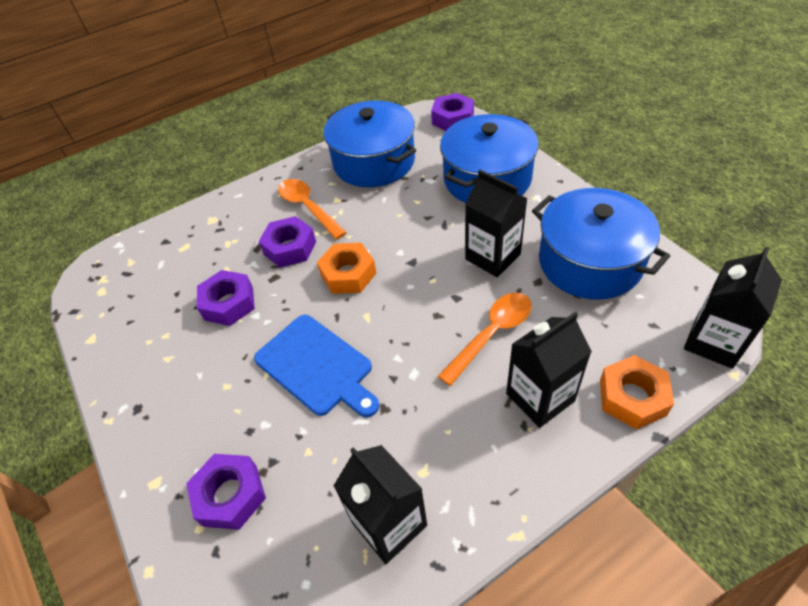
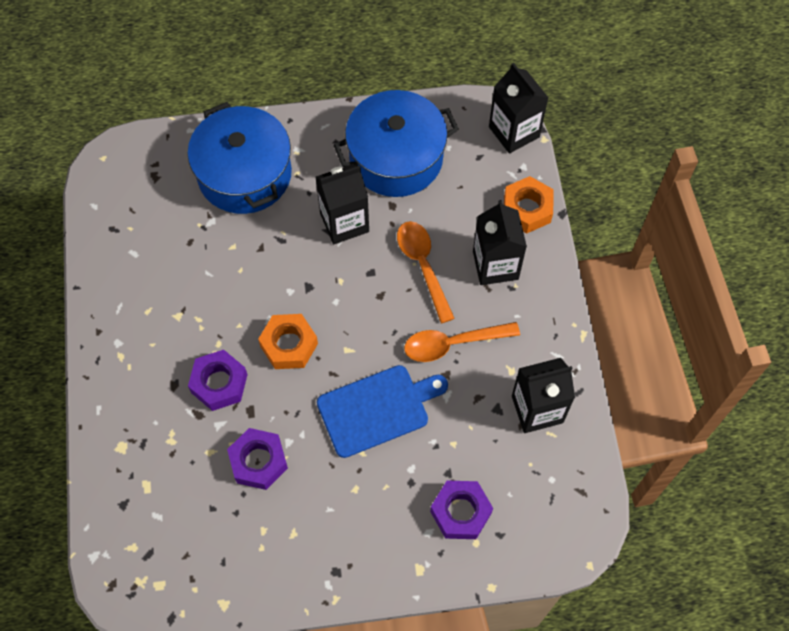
camera: 70 degrees left, 15 degrees up
(308, 207) = (171, 346): orange spoon -> orange spoon (453, 343)
(374, 162) = (143, 257): blue pot -> none
(453, 119) = (129, 154): purple nut -> none

